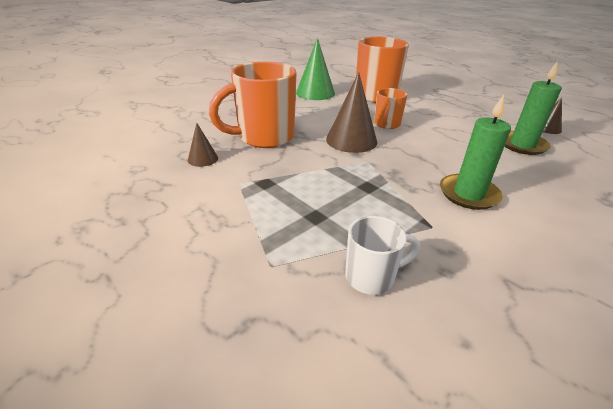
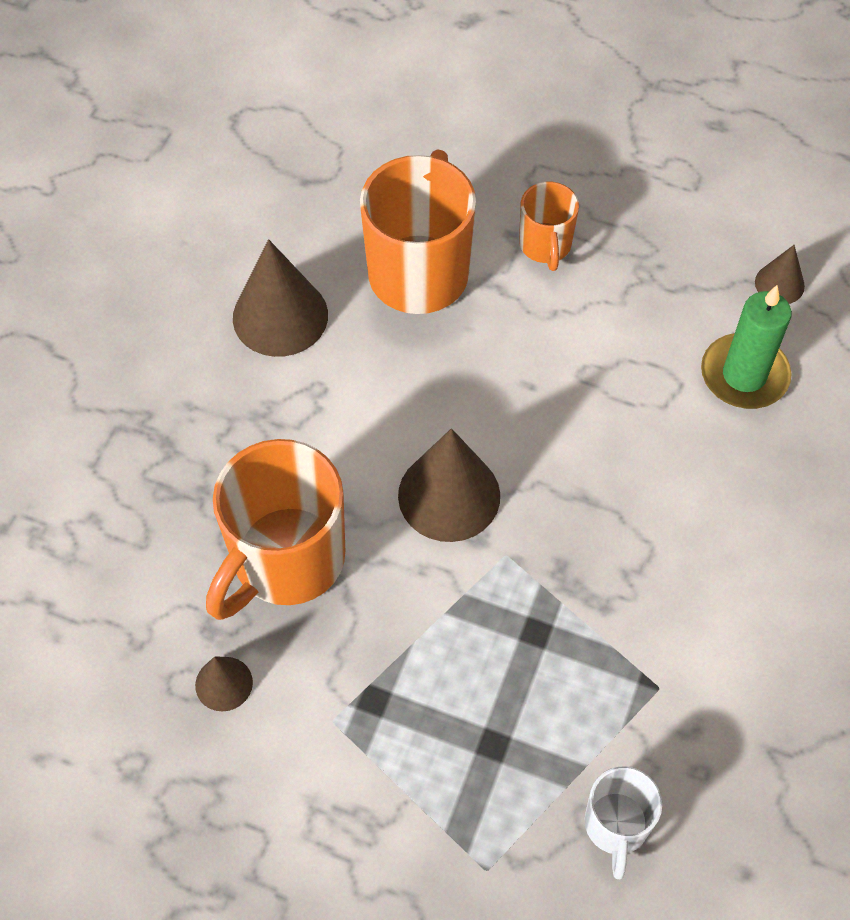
camera: 25 degrees left, 25 degrees up
(315, 93) = (280, 316): green cone -> brown cone
(371, 277) = (616, 826): white mug -> white mug turned 135 degrees clockwise
(386, 124) = (488, 401): orange mug -> orange mug (545, 246)
(468, 194) = (689, 580): green candle -> none

